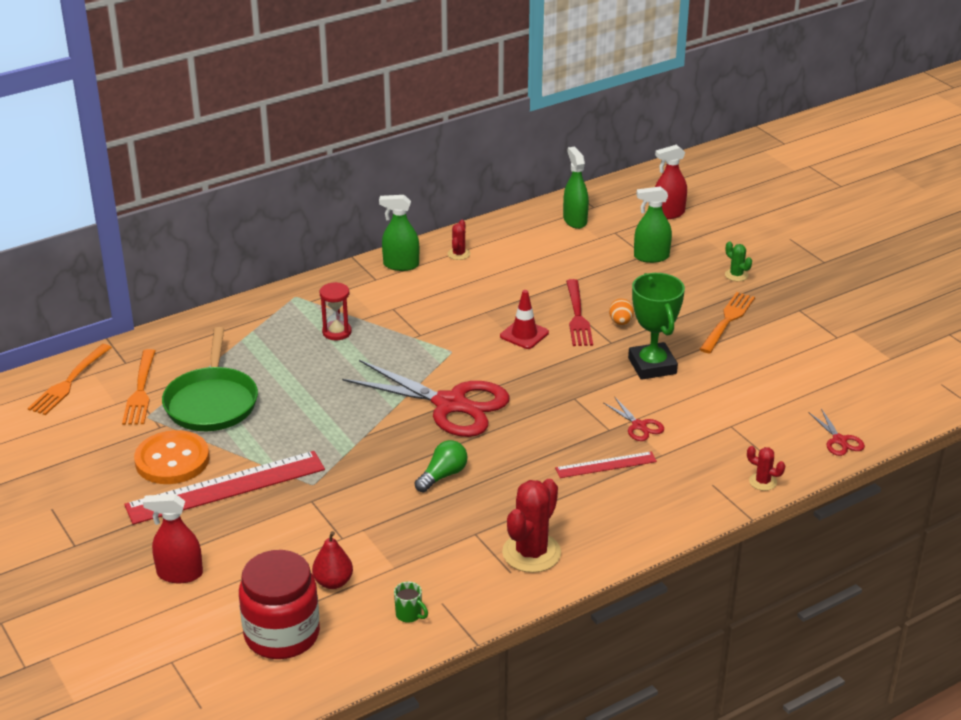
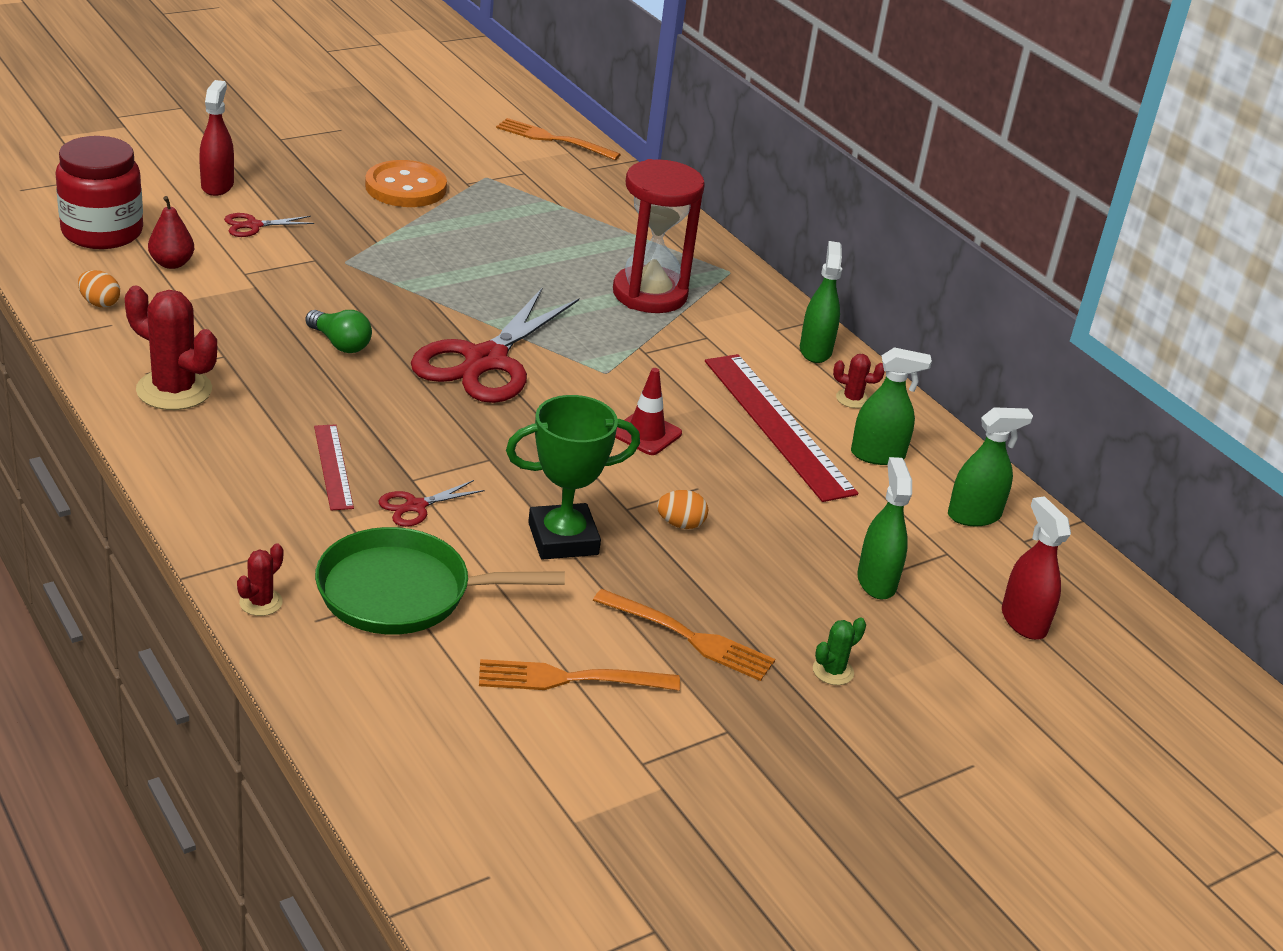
camera: 85 degrees right, 0 degrees up
(140, 390) = (534, 175): orange fork -> orange fork (570, 679)
(212, 402) = (508, 212): green pan -> green pan (402, 592)
(226, 487) = (351, 213): red ruler -> red ruler (777, 425)
(337, 332) = (650, 294): red hourglass -> red hourglass, size x1.99
(409, 615) = (99, 303): green mug -> orange egg
(521, 248) = (877, 455): none -> green spray bottle
(577, 316) = (695, 486): red fork -> none
(839, 440) = (344, 704): red scissors -> red scissors (253, 225)

